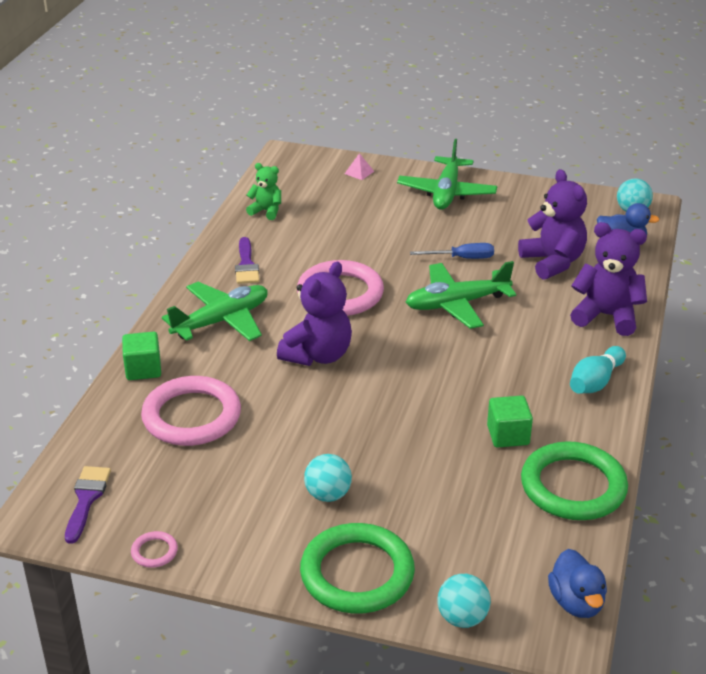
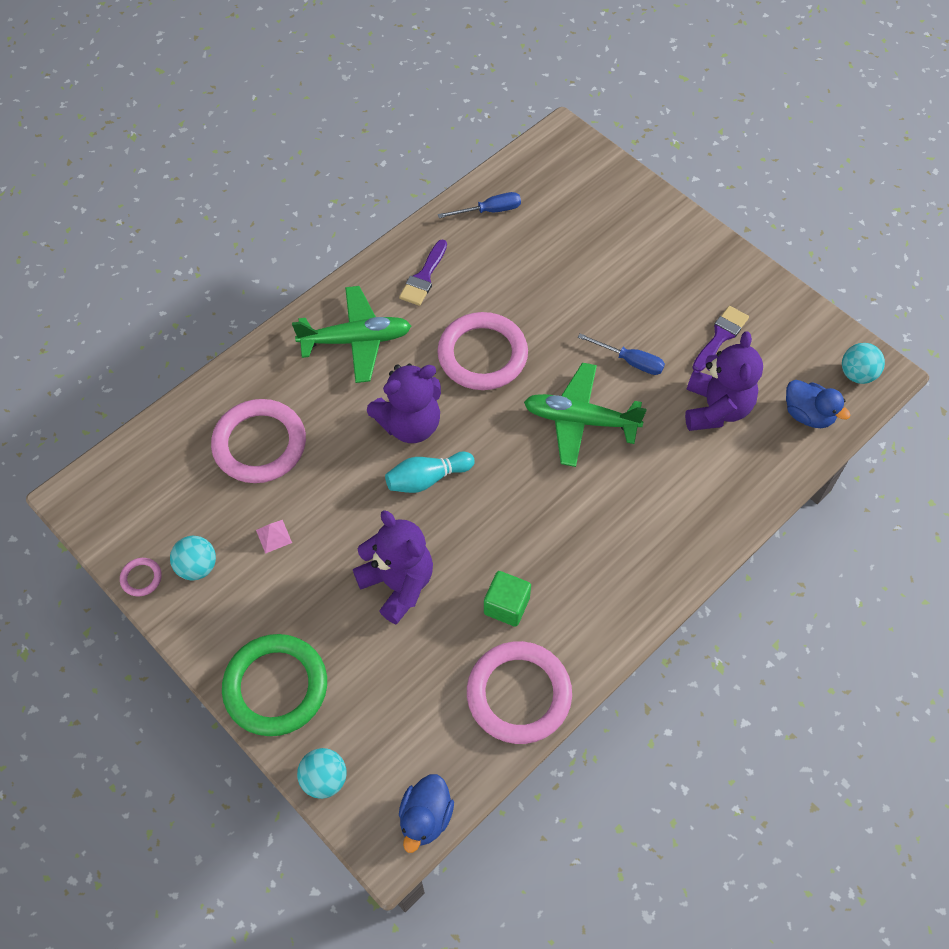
camera: 30 degrees right, 25 degrees up
(86, 499) = (125, 495): purple brush -> purple brush (720, 336)
(143, 369) = (255, 368): green cube -> none
(266, 211) = (489, 211): green teddy bear -> blue screwdriver
(328, 495) = (309, 591): turquoise ball -> turquoise ball (197, 567)
(359, 172) = (616, 193): pink pyramid -> pink pyramid (274, 536)
(446, 193) = (682, 261): green plane -> none
(573, 486) = (519, 694): green ring -> pink ring
(595, 382) = (635, 584): turquoise bowling pin -> turquoise bowling pin (427, 479)
(606, 316) = (712, 506): purple teddy bear -> purple teddy bear (398, 584)

